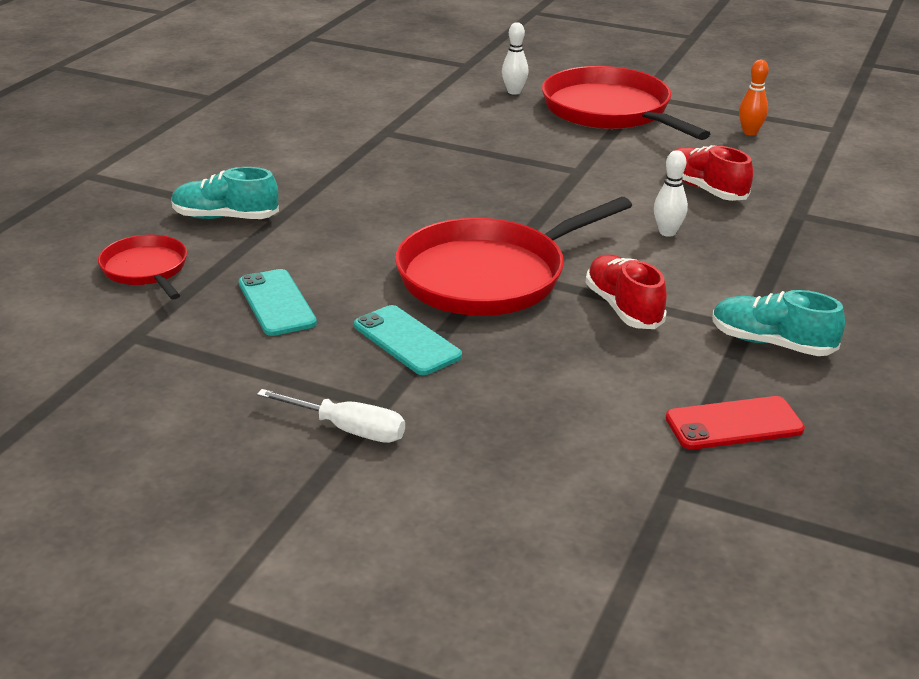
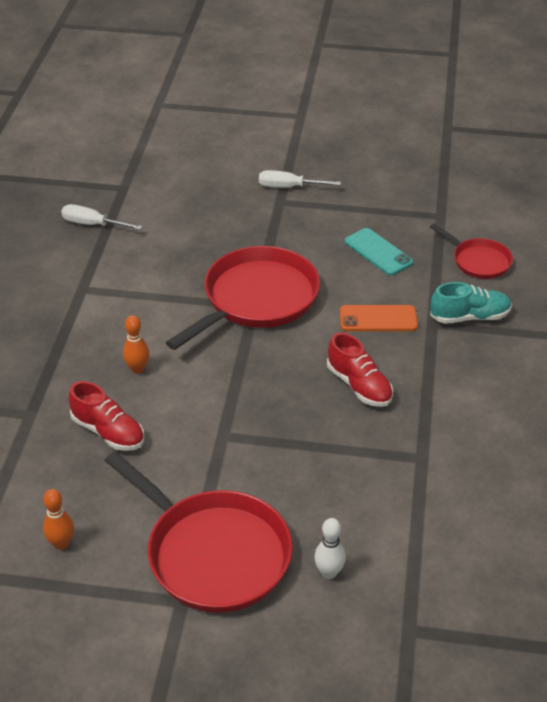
camera: 165 degrees right, 10 degrees up
(341, 232) = (378, 319): none -> orange phone
(407, 341) = (285, 241): turquoise phone -> none
(623, 308) = (161, 290): red shoe -> red shoe (359, 386)
(667, 232) = (137, 369): white bowling pin -> orange bowling pin
(734, 424) = (92, 224): red phone -> white screwdriver
(771, 343) = (66, 280): turquoise shoe -> none

